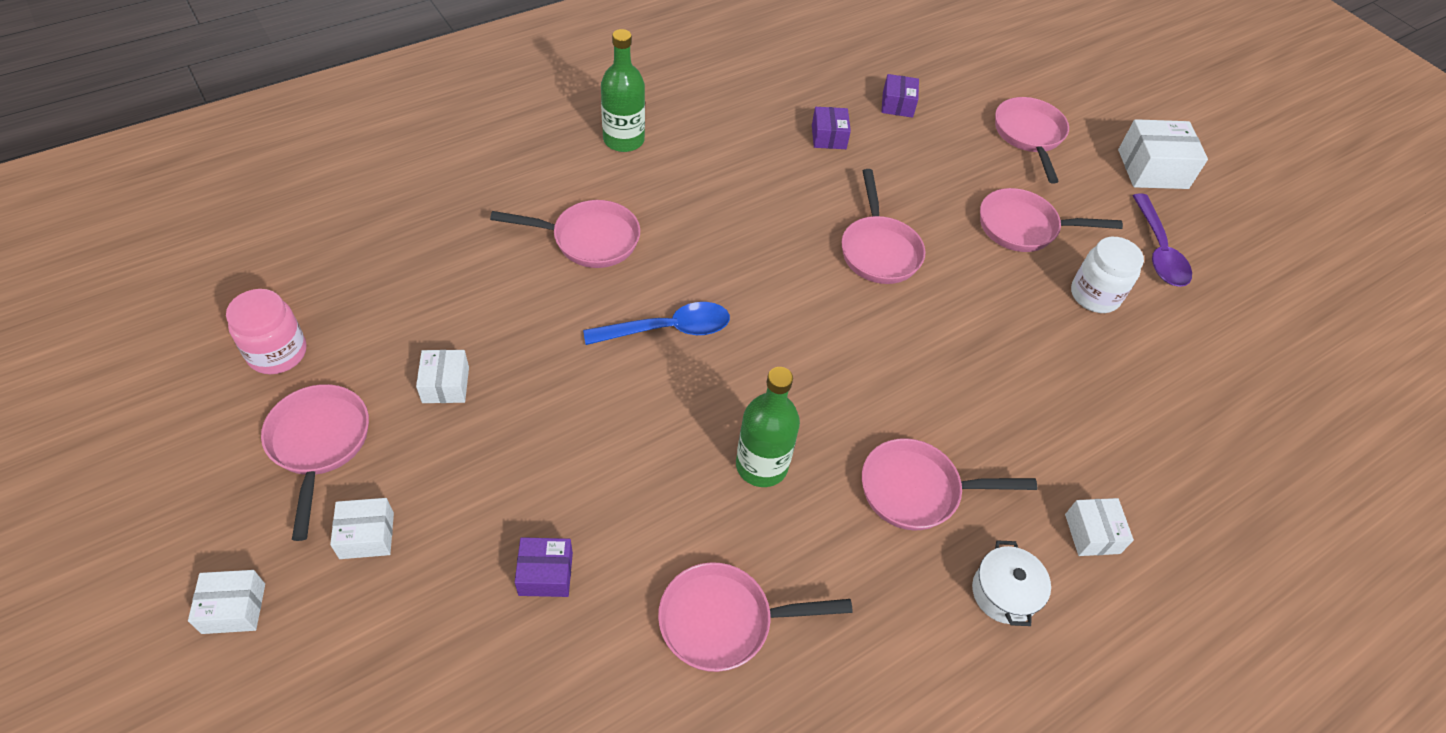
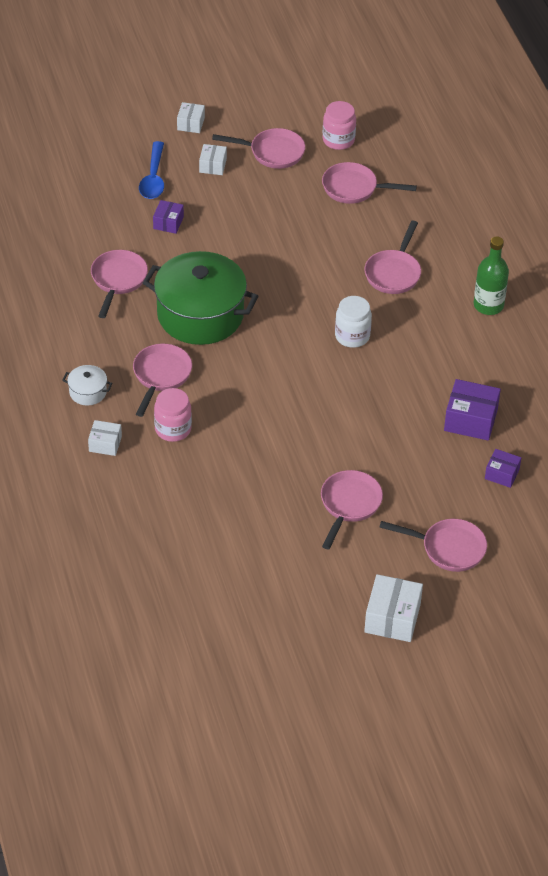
camera: 110 degrees right, 5 degrees down
(445, 385) = (296, 200): white box -> none
(668, 329) = (309, 295): blue spoon -> blue spoon (153, 178)
(761, 465) = (200, 315): green bottle -> green pot
(828, 137) = (470, 420): purple box -> purple box, size x1.69
(879, 250) = (348, 414): pink pan -> pink pan (354, 188)
(1012, 447) = (173, 429): none -> pink jar
(1094, 295) = (274, 521): white jar -> white jar (352, 336)
(1158, 251) = (304, 579): purple spoon -> none

